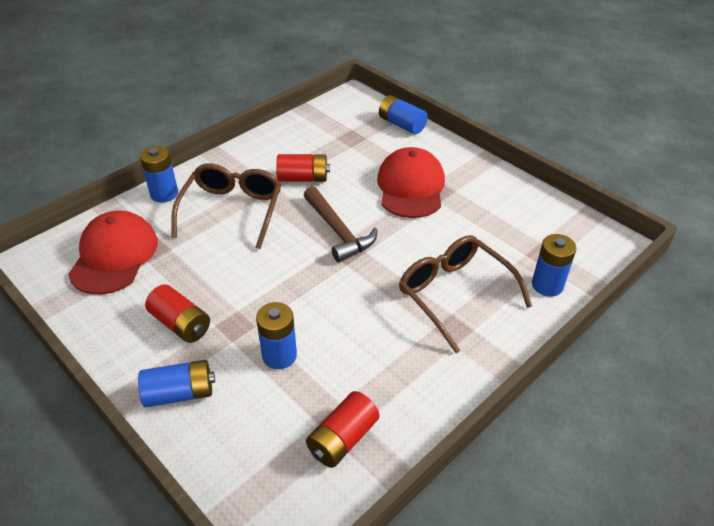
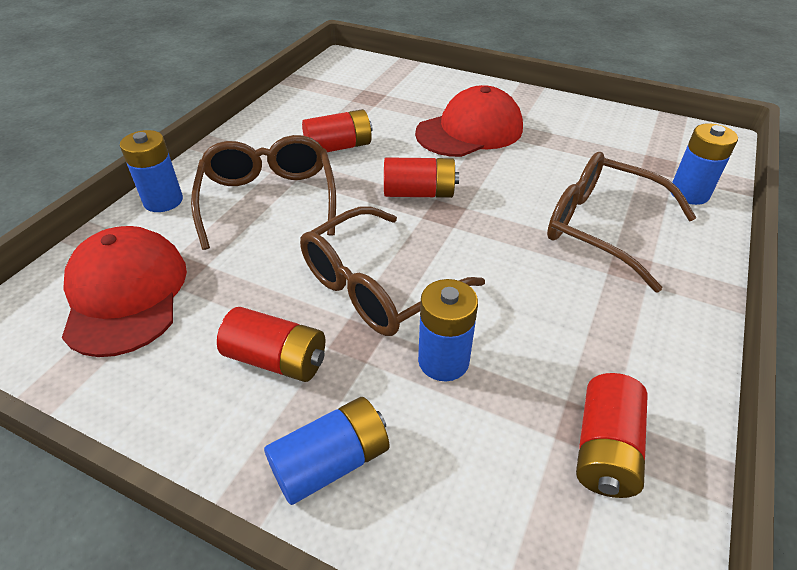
camera: 20 degrees left, 0 degrees up
(269, 293) = (378, 285): none -> brown glasses
(338, 231) = (419, 193): brown hammer -> red battery
(401, 124) = (416, 75): blue battery -> none
(411, 187) = (470, 131): red cap -> red cap turned 75 degrees clockwise

